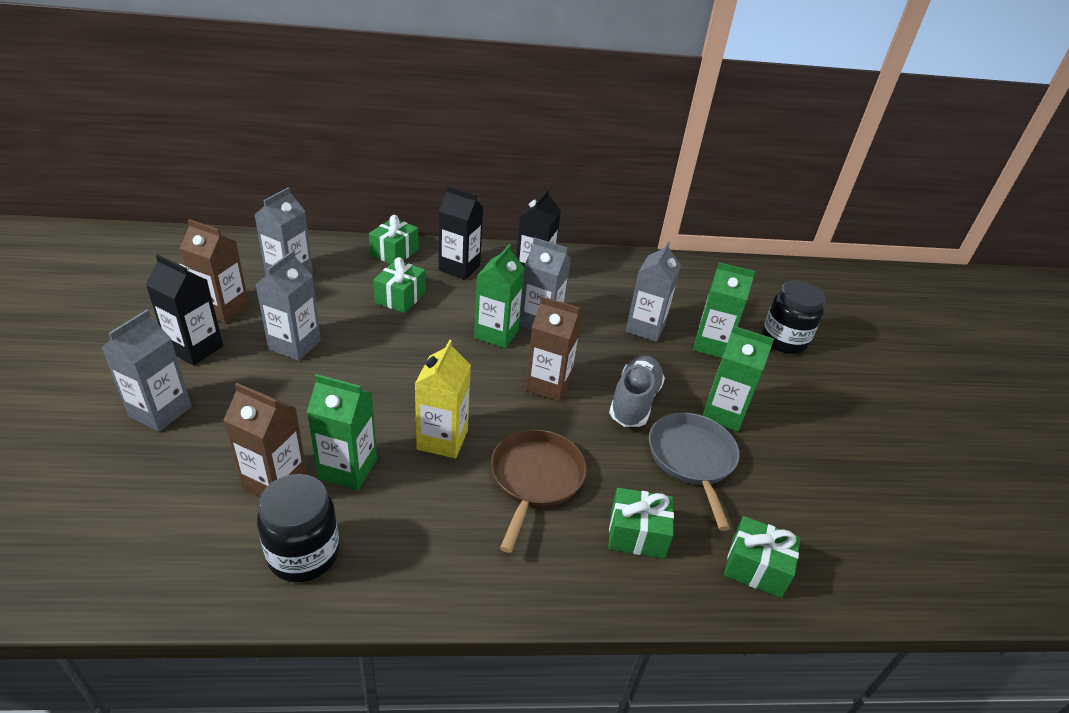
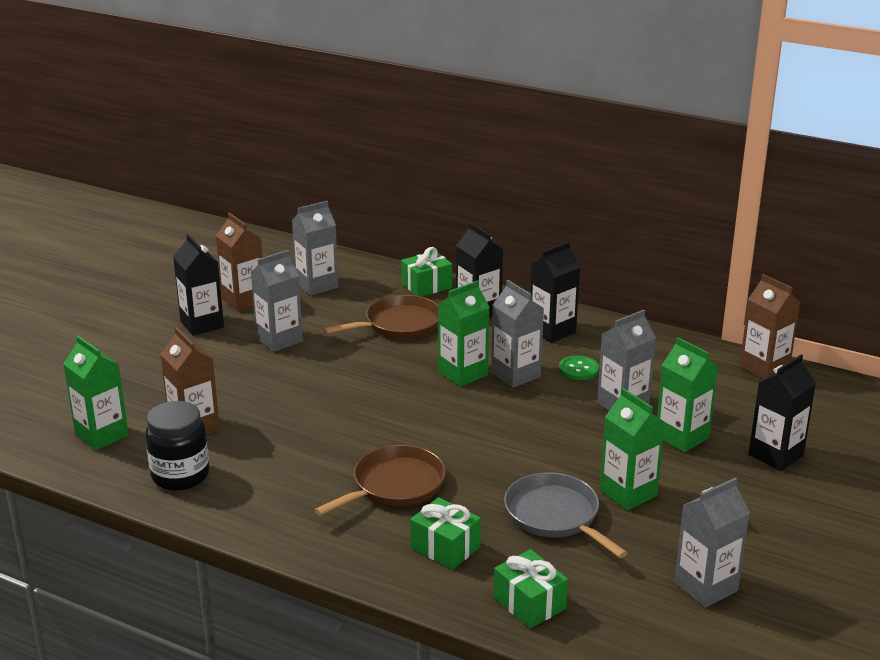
camera: 35 degrees right, 10 degrees down
(160, 411) = (148, 360): grey carton -> grey carton (705, 587)
(348, 469) = (252, 434): green carton -> green carton (101, 435)
(400, 297) = (399, 324): green gift -> brown pan
(442, 439) = (342, 437): yellow carton -> none
(548, 385) = (473, 424): brown carton -> brown carton (764, 368)
(584, 303) = (578, 369): none -> green button
(634, 402) = (544, 459): grey shoe -> none
(692, 459) = (555, 515): grey pan -> grey pan turned 60 degrees counterclockwise
(784, 341) = (776, 455): black jar -> black carton

